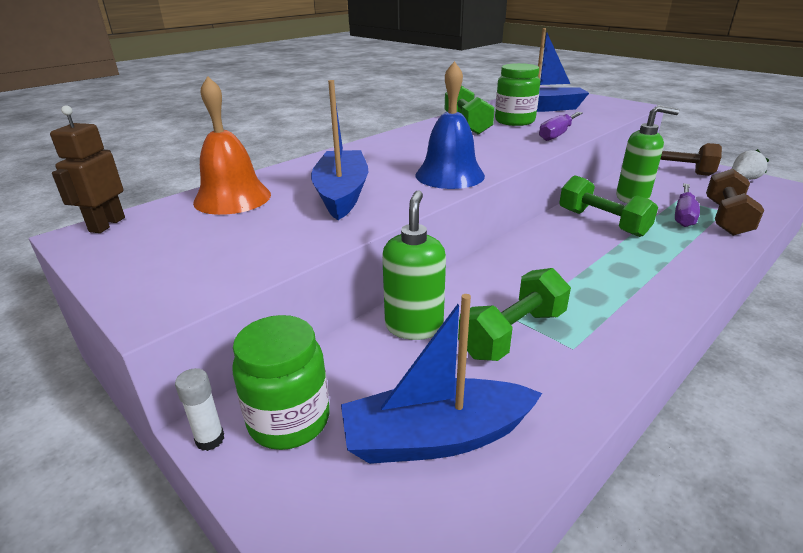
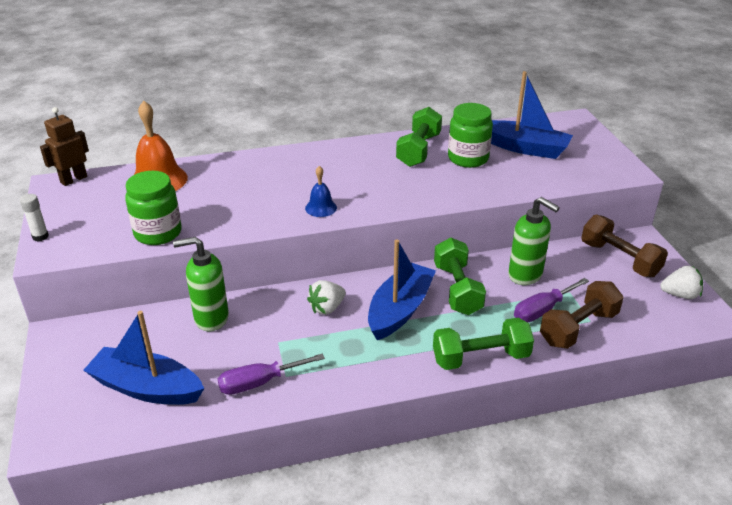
camera: 30 degrees right, 5 degrees up
(210, 439) = (48, 338): white glue stick -> white glue stick (40, 236)
(289, 420) = (90, 345): green jar -> green jar (158, 233)
(342, 194) = (226, 201): blue boat -> blue boat (399, 310)
(414, 326) = (211, 318): green soap dispenser -> green soap dispenser turned 135 degrees counterclockwise
(450, 175) = (321, 208): blue bell -> blue bell, size x0.53
(513, 334) = (262, 350): green dumbbell -> green dumbbell (480, 358)
(519, 273) = (327, 308): none -> white strawberry
(557, 134) = (477, 189): purple screwdriver -> purple screwdriver (259, 383)

